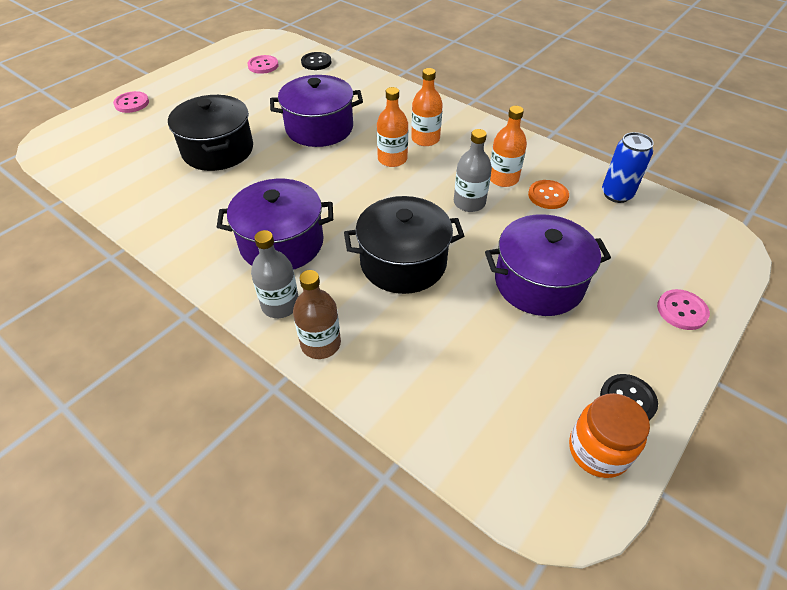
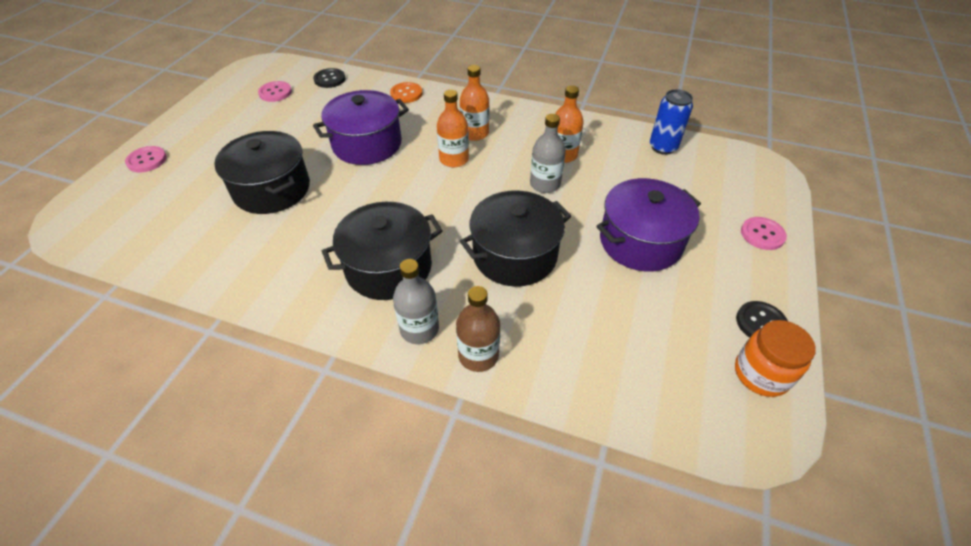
camera: 20 degrees left, 0 degrees up
(282, 243) = (388, 267): purple pot -> black pot
(548, 196) = (608, 162): orange button -> orange button (406, 94)

